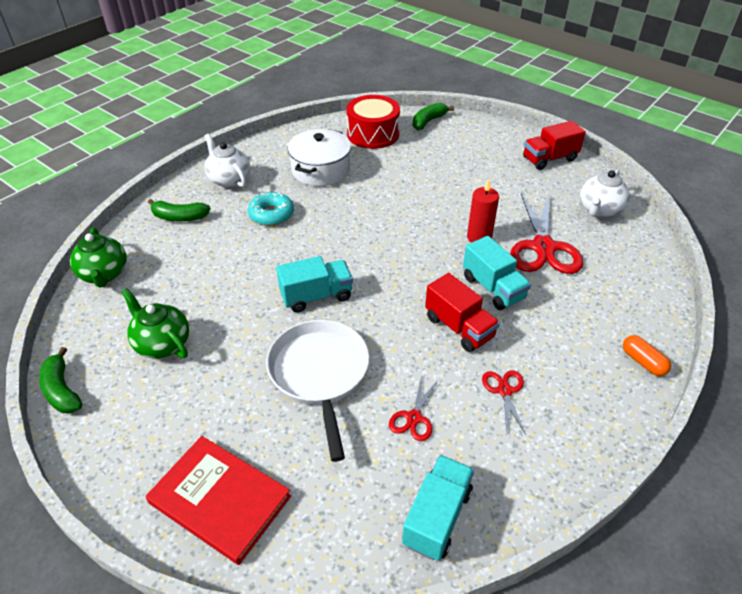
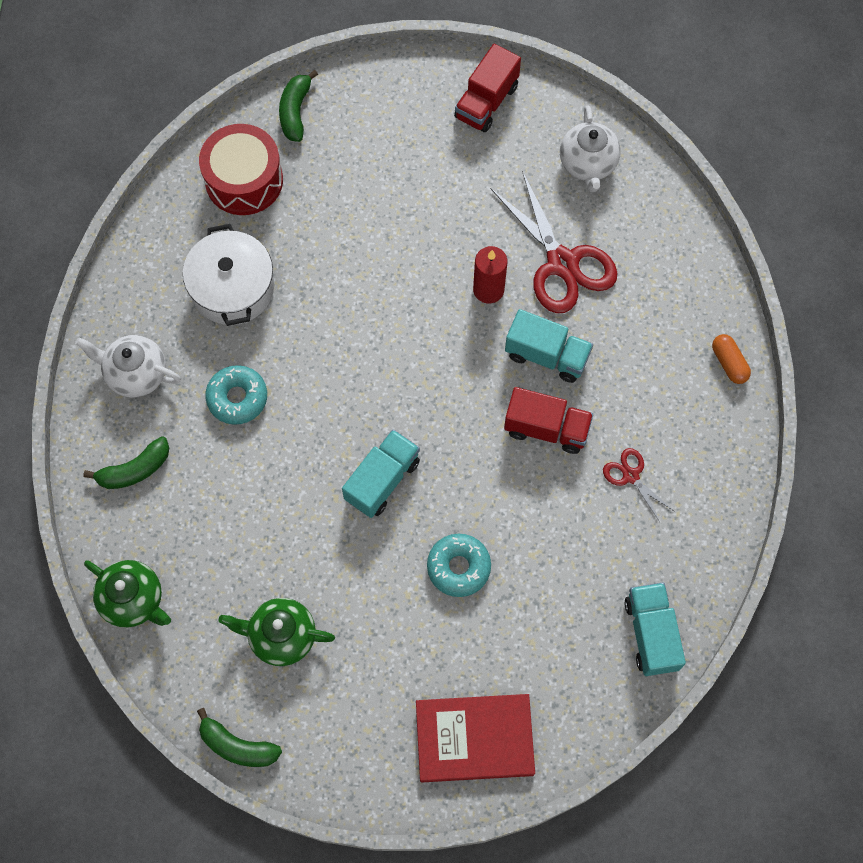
camera: 35 degrees left, 25 degrees up
(320, 374) = (458, 567): white pan -> turquoise donut
(414, 418) = (573, 556): red scissors -> none
(643, 362) = (729, 363): orange capsule -> orange capsule turned 45 degrees clockwise

